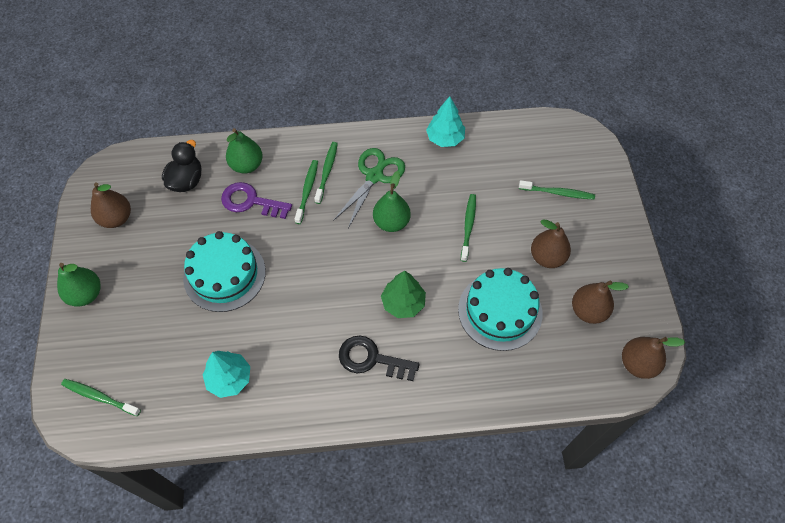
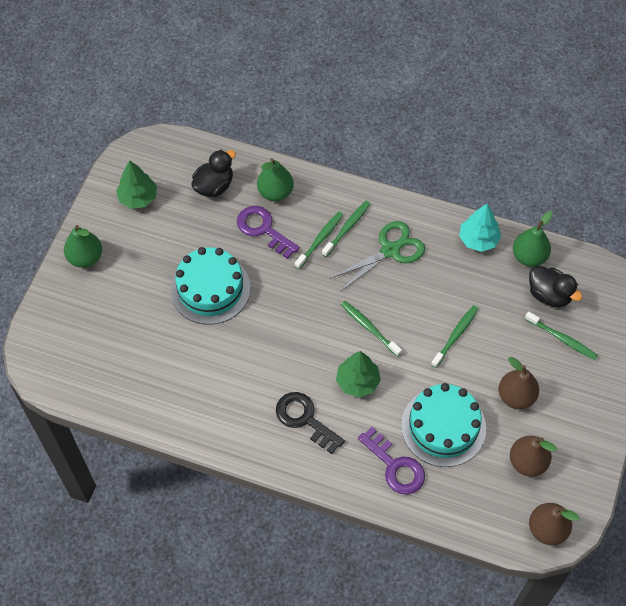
camera: 25 degrees right, 0 degrees up
(100, 397) = (63, 352): green toothbrush -> green toothbrush (369, 328)
(116, 218) = (138, 198): brown pear -> green tree
(229, 379) = (175, 383): turquoise tree -> none
(391, 222) = (384, 302): green pear -> green pear (529, 257)
(476, 366) = (395, 466): none -> purple key
(527, 161) = (549, 295): none -> black duck

